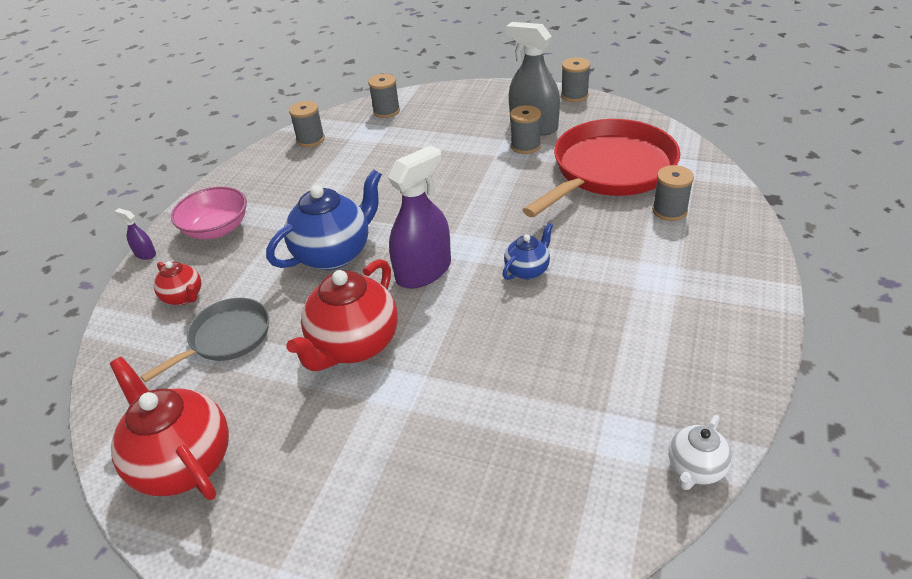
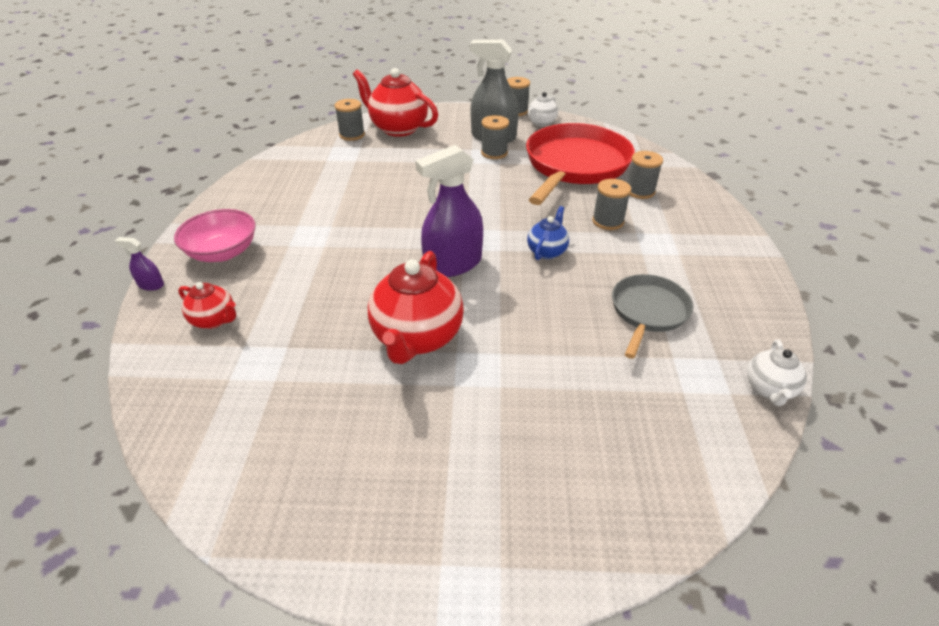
camera: 20 degrees left, 0 degrees up
(183, 462) = (285, 481): red teapot -> red teapot (398, 128)
(226, 337) = (280, 351): grey pan -> grey pan (648, 311)
(310, 140) = (287, 164): grey spool -> grey spool (608, 221)
(334, 254) = (358, 260): blue teapot -> none
(423, 271) = (453, 264): purple spray bottle -> purple spray bottle turned 150 degrees counterclockwise
(596, 113) = (541, 123): none -> white teapot

